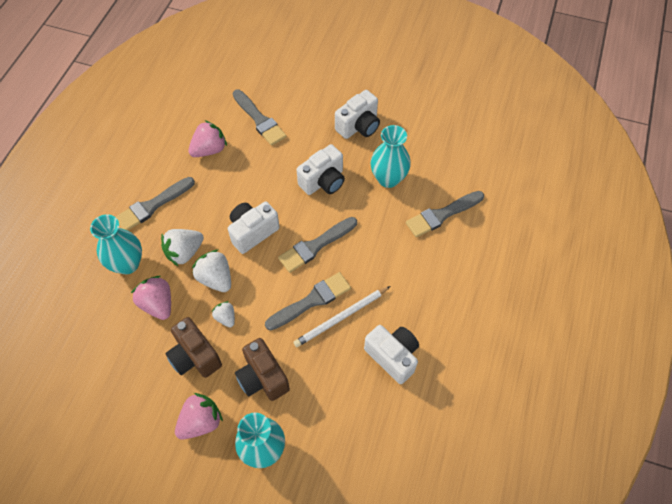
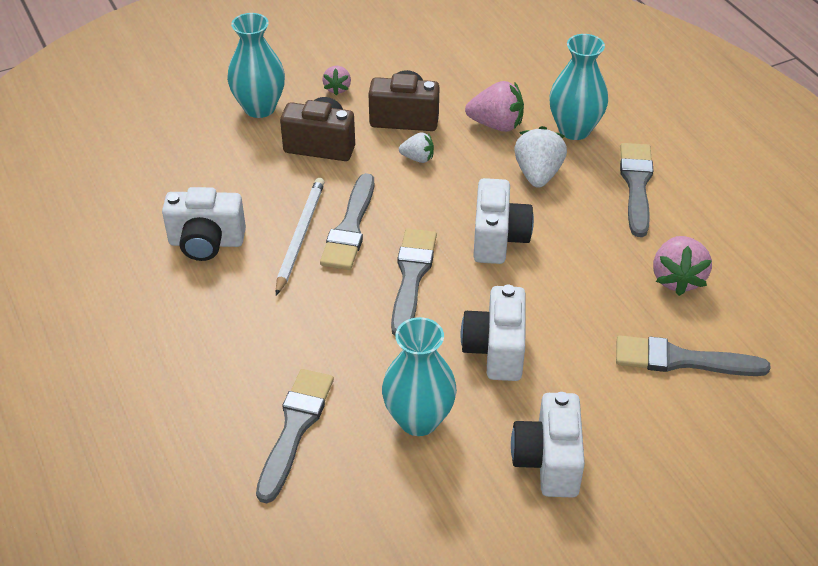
camera: 135 degrees right, 15 degrees down
(201, 422) = (337, 88): pink strawberry -> pink strawberry, size x0.59
(216, 278) = (474, 177): white strawberry -> none

